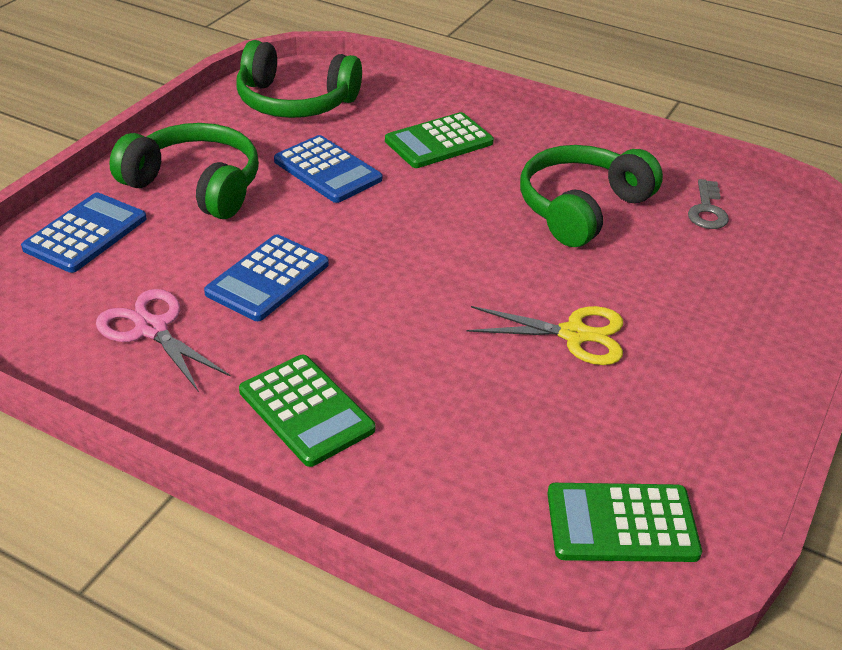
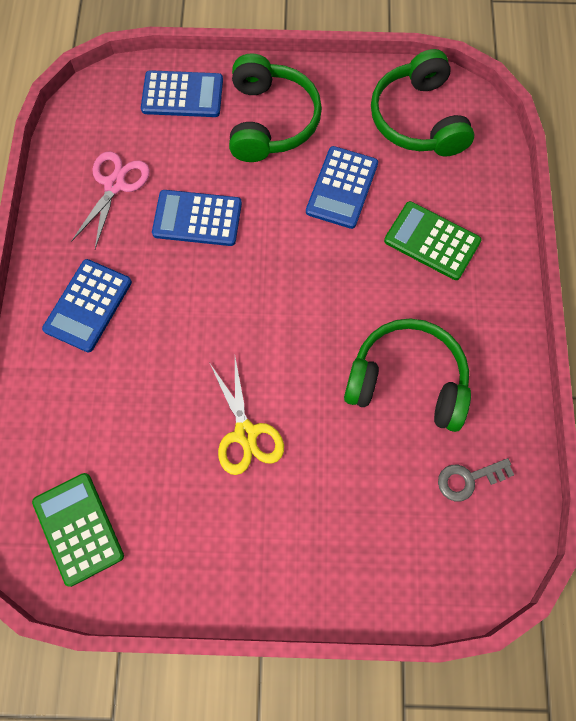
camera: 65 degrees right, 30 degrees up
(306, 410) = (88, 305): green calculator -> blue calculator

